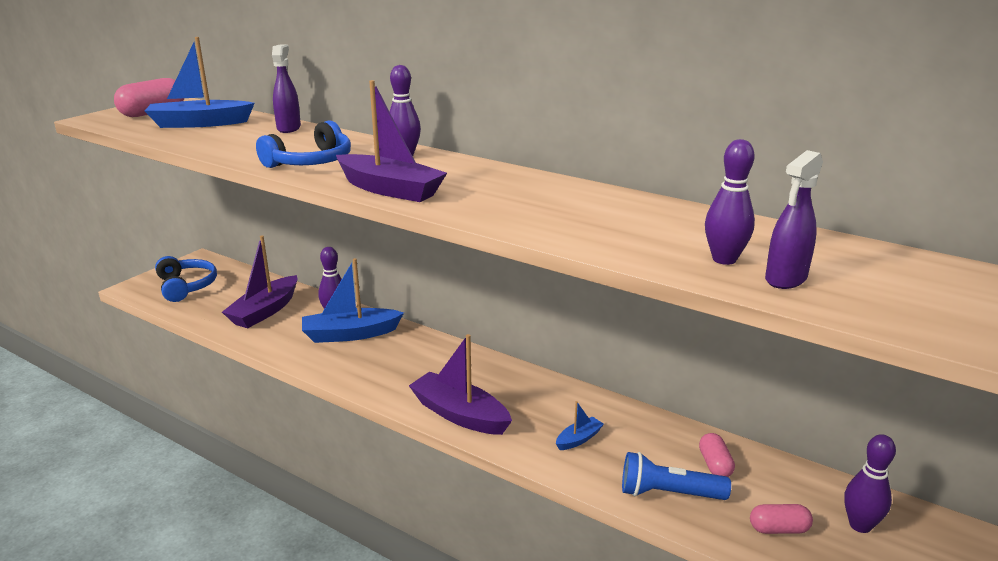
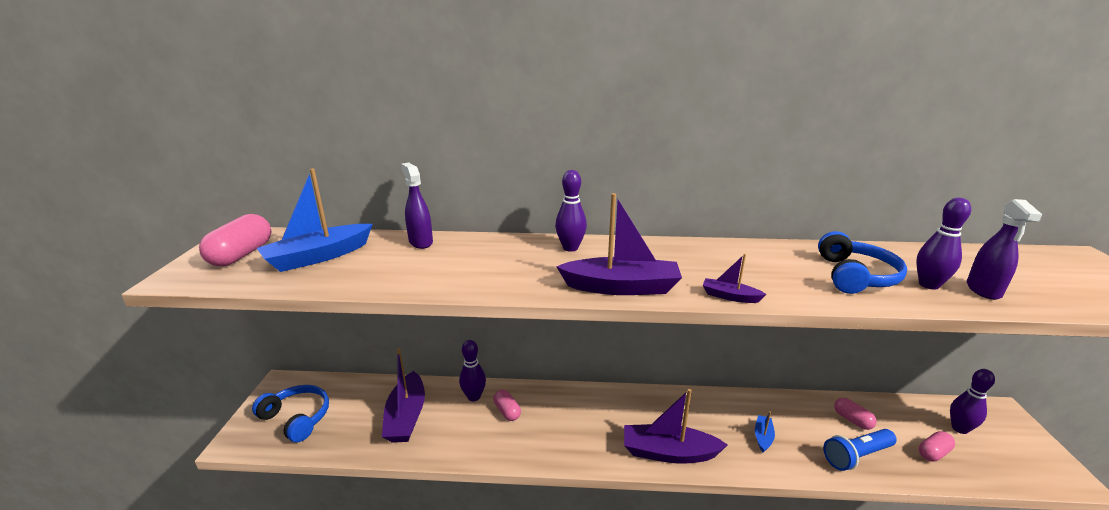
camera: 30 degrees left, 0 degrees up
(311, 162) = (505, 275): blue headphones -> blue headphones (855, 276)
(350, 334) = (507, 411): blue boat -> pink capsule
(475, 217) = (730, 296): none -> purple boat

